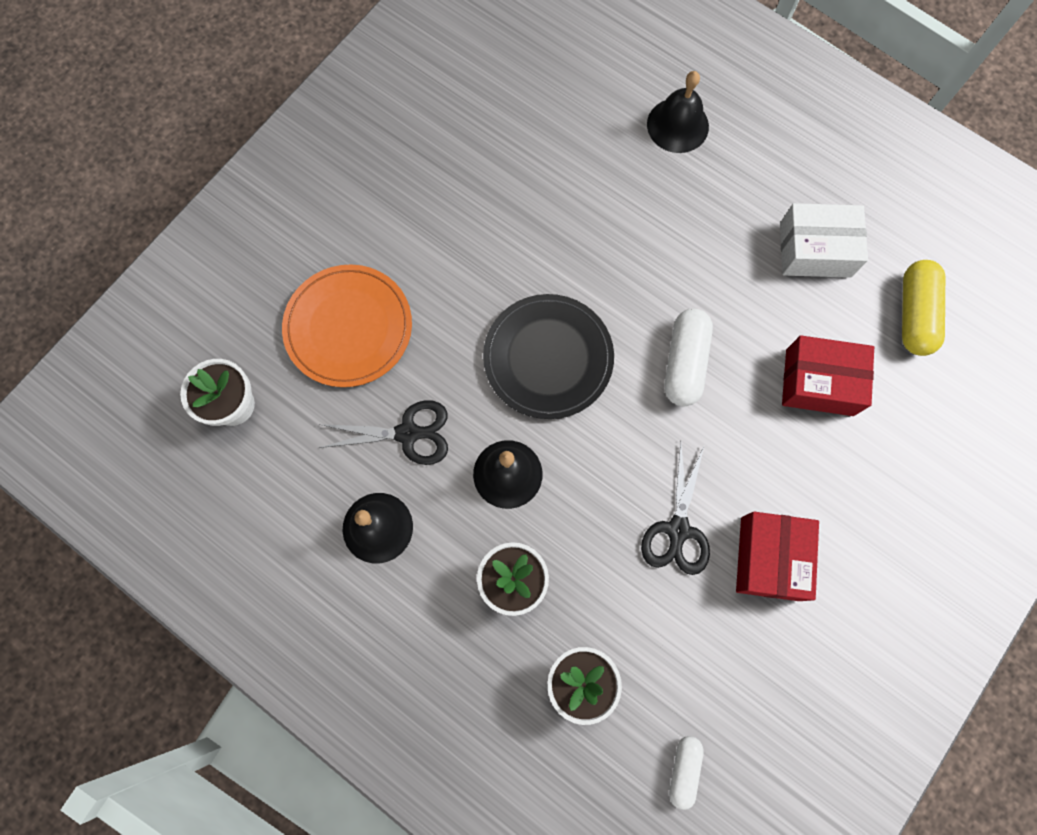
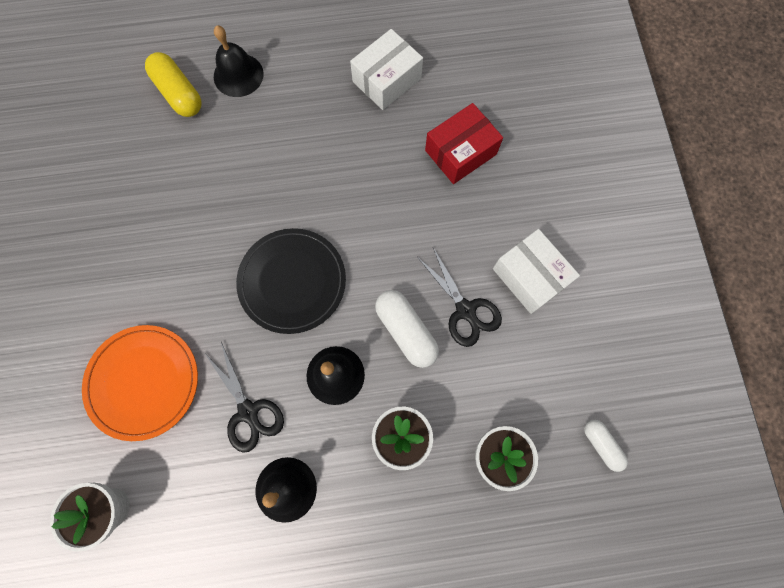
camera: 45 degrees left, 0 degrees up
(408, 433) = (248, 411): black scissors -> black scissors turned 105 degrees clockwise
(684, 363) = (376, 210): white capsule -> white capsule (406, 331)
(770, 558) = (530, 276): red box -> white box
(914, 314) = (474, 69): yellow capsule -> yellow capsule (179, 93)

